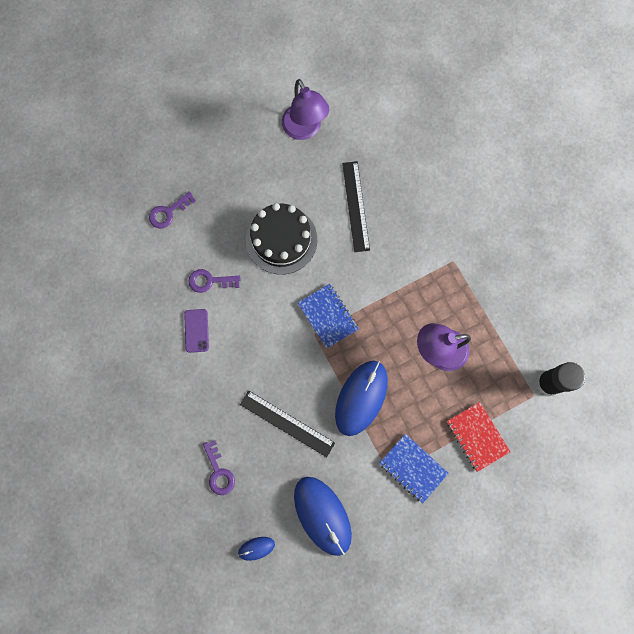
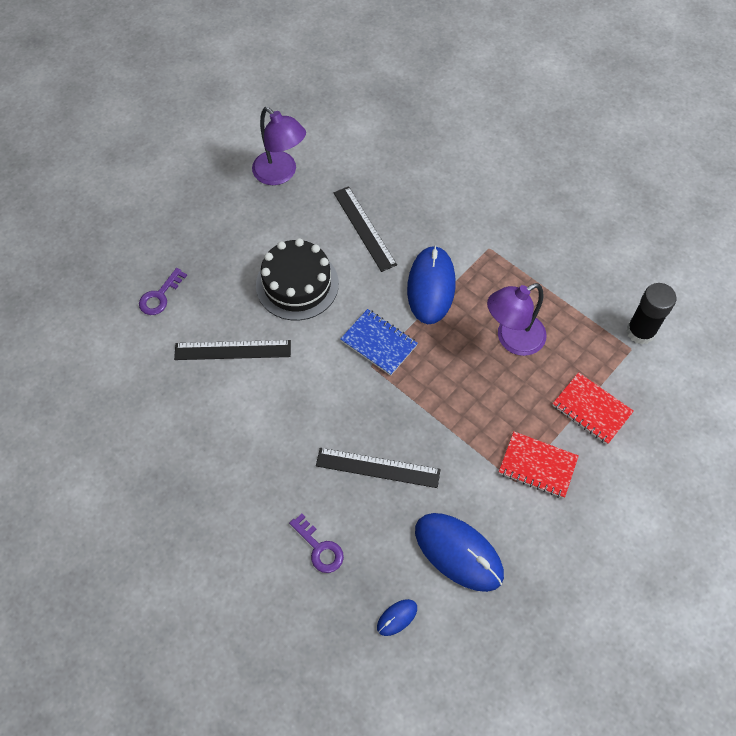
camera: 20 degrees left, 15 degrees down
(196, 330) = (236, 405): purple phone -> none
(210, 281) = (232, 350): purple key -> black ruler
(361, 398) = (450, 413): blue mouse -> blue mouse (431, 286)
(413, 468) = (537, 465): blue notebook -> red notebook

